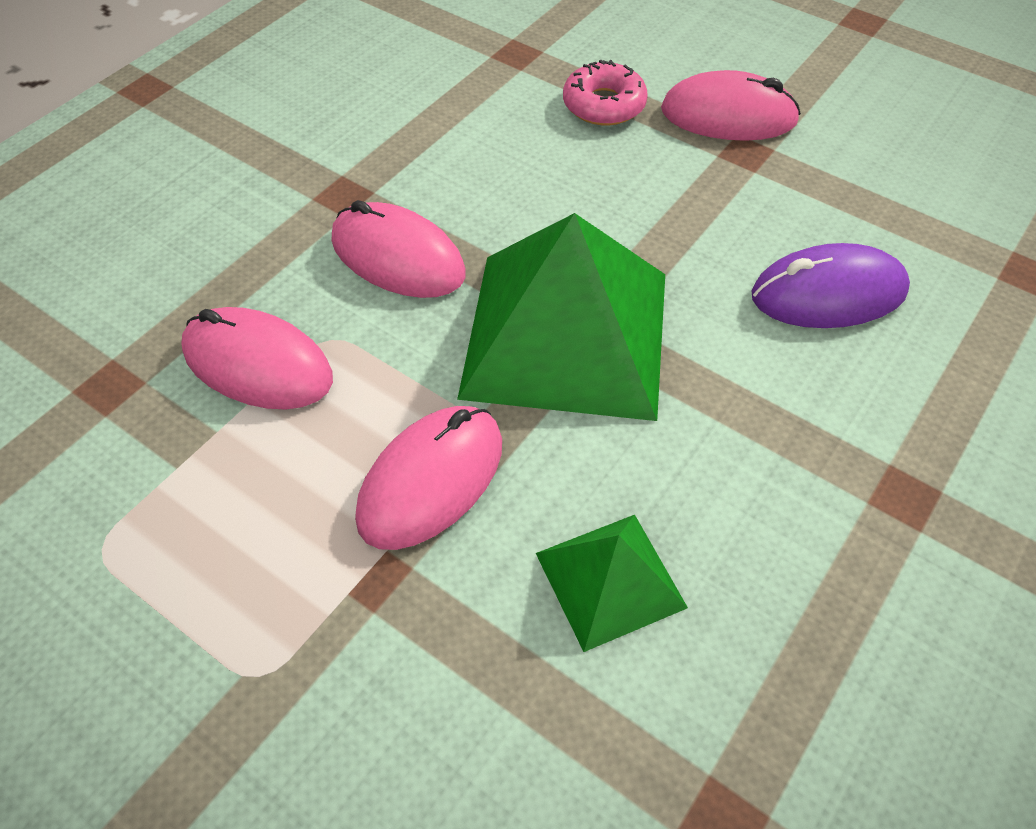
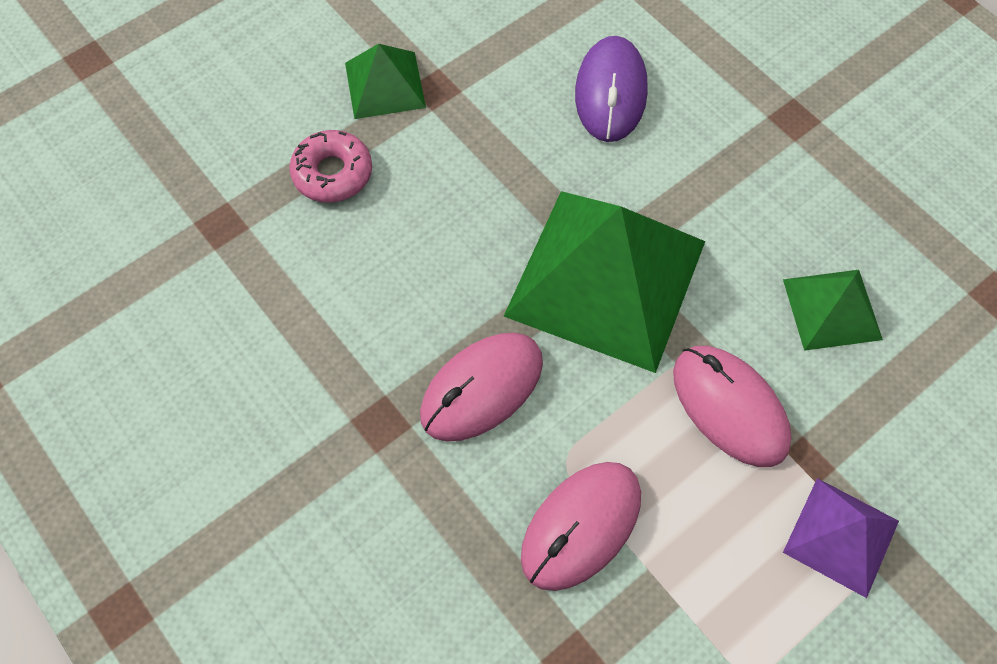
camera: 75 degrees left, 10 degrees up
(279, 628) = (841, 536): none -> purple pyramid
(728, 115) = (384, 85): pink mouse -> green pyramid

